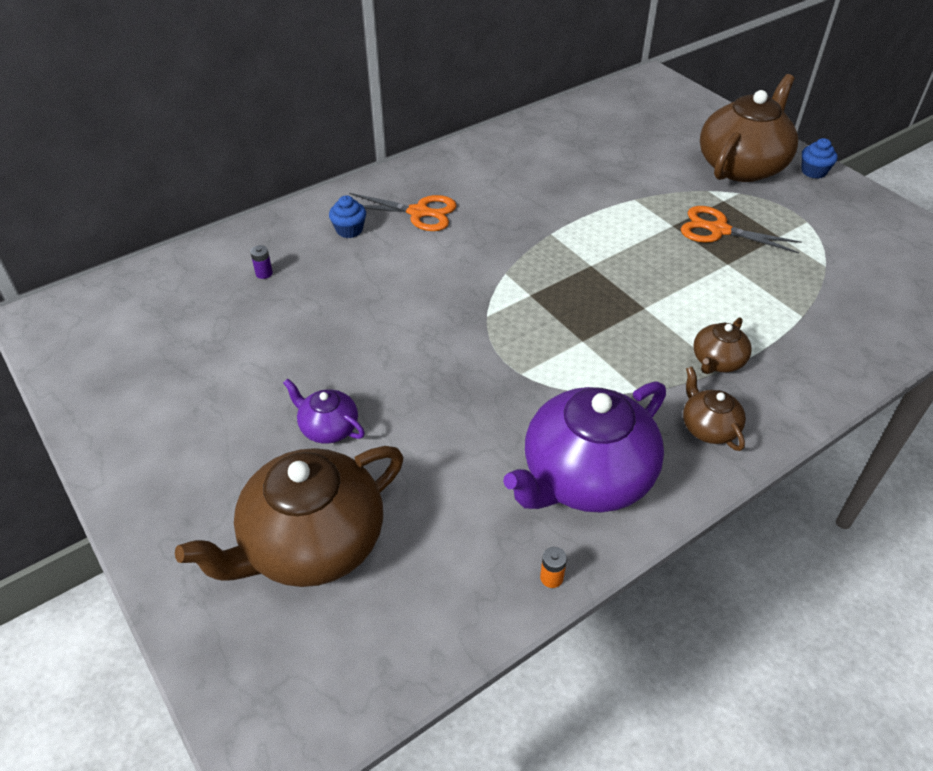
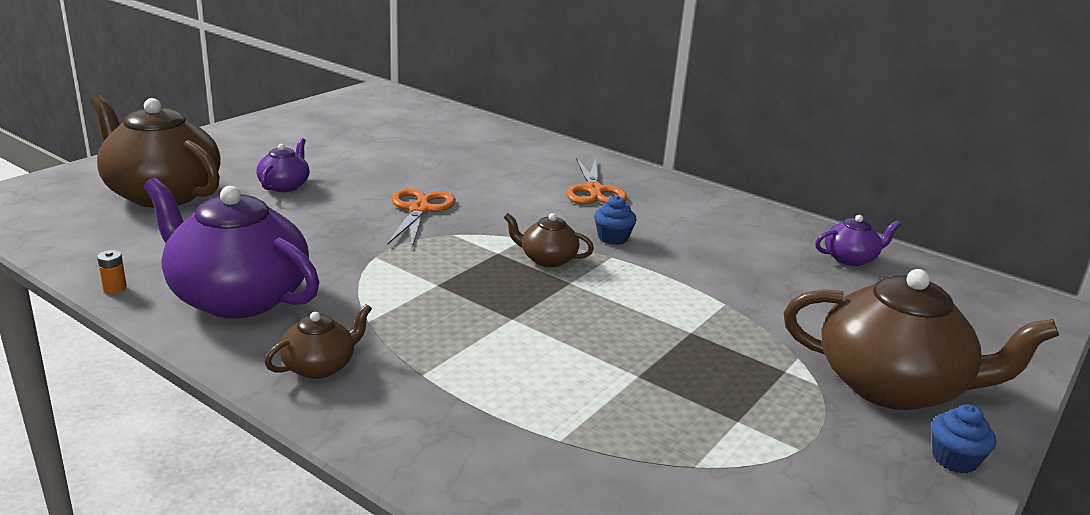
camera: 70 degrees right, 20 degrees down
(264, 273) = (462, 143): purple battery -> none
(349, 230) = (544, 166): blue cupcake -> blue cupcake (613, 238)
(577, 125) = (850, 259): none -> purple teapot
(717, 361) = (436, 370): brown teapot -> brown teapot (547, 259)
(718, 230) = (710, 368): orange scissors -> orange scissors (419, 210)

